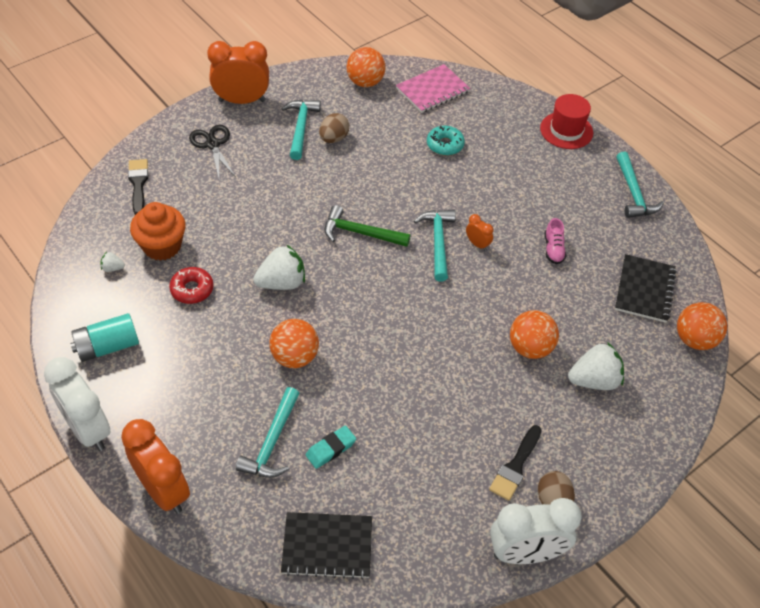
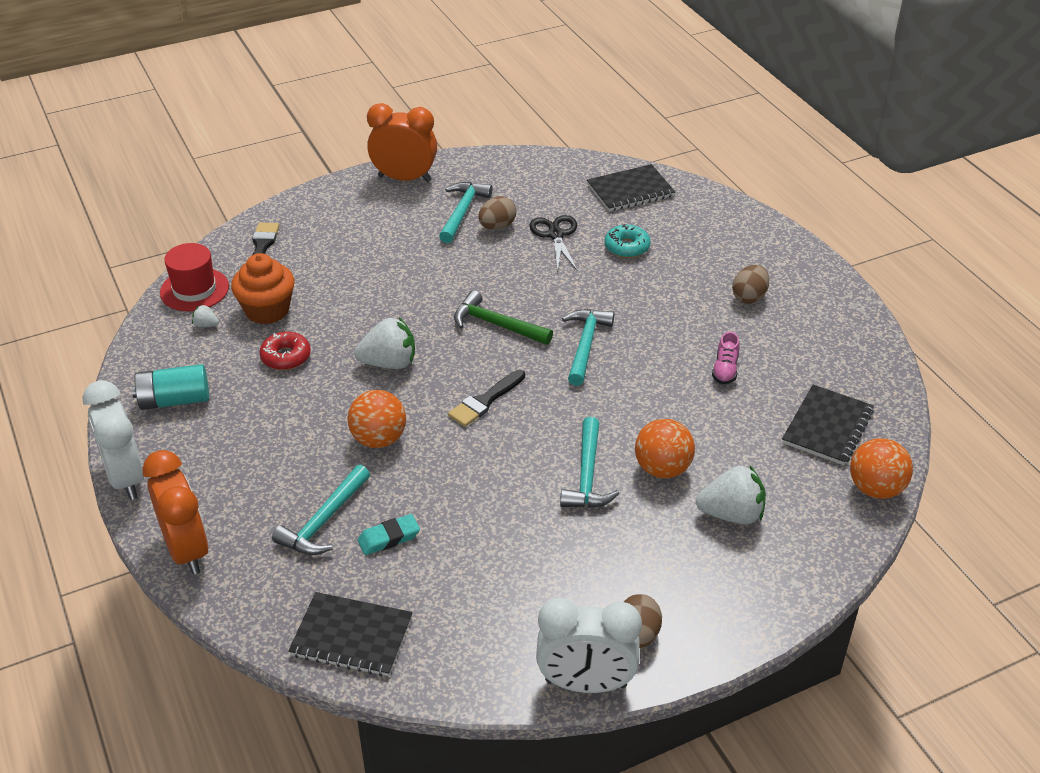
camera: 15 degrees right, 10 degrees down
(212, 144) = (357, 218): black scissors -> black scissors (555, 235)
(365, 82) = (553, 174): orange ball -> none
(432, 90) = (630, 190): pink notebook -> black notebook
(477, 244) = (633, 353): orange clock -> none
(515, 466) = (603, 590): black brush -> black brush (485, 401)
(553, 179) = (749, 297): none -> brown egg
(566, 130) = (781, 248): red hat -> red hat (194, 289)
(633, 193) = (846, 323): turquoise hammer -> turquoise hammer (587, 475)

